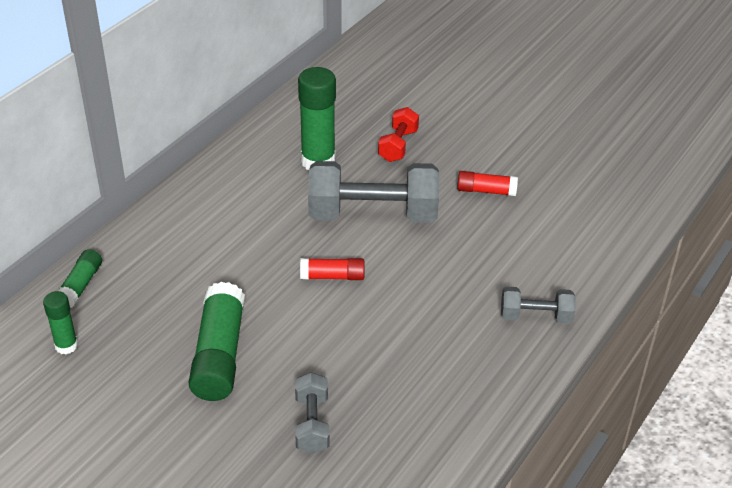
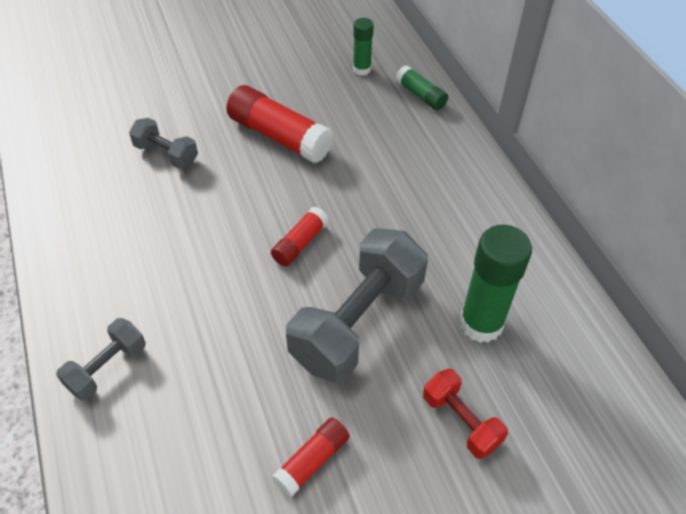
camera: 125 degrees right, 10 degrees up
(219, 355) = (279, 136): green glue stick -> red glue stick

